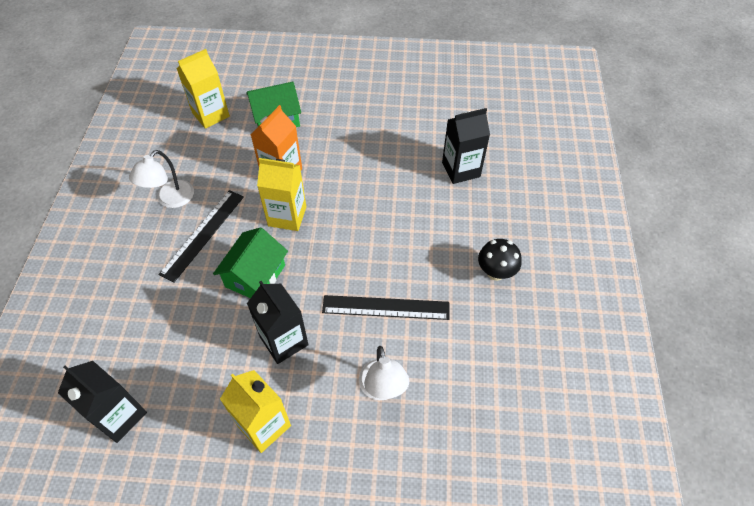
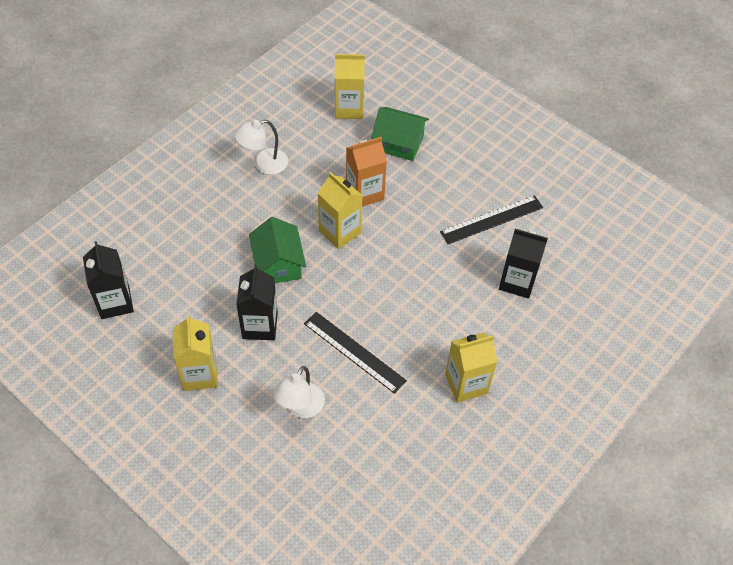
camera: 35 degrees right, 0 degrees up
(203, 234) = (266, 207): black ruler -> black ruler (492, 220)
(255, 276) = (278, 264): green house -> green house turned 75 degrees counterclockwise
(495, 272) = (466, 384): black mushroom -> yellow carton

